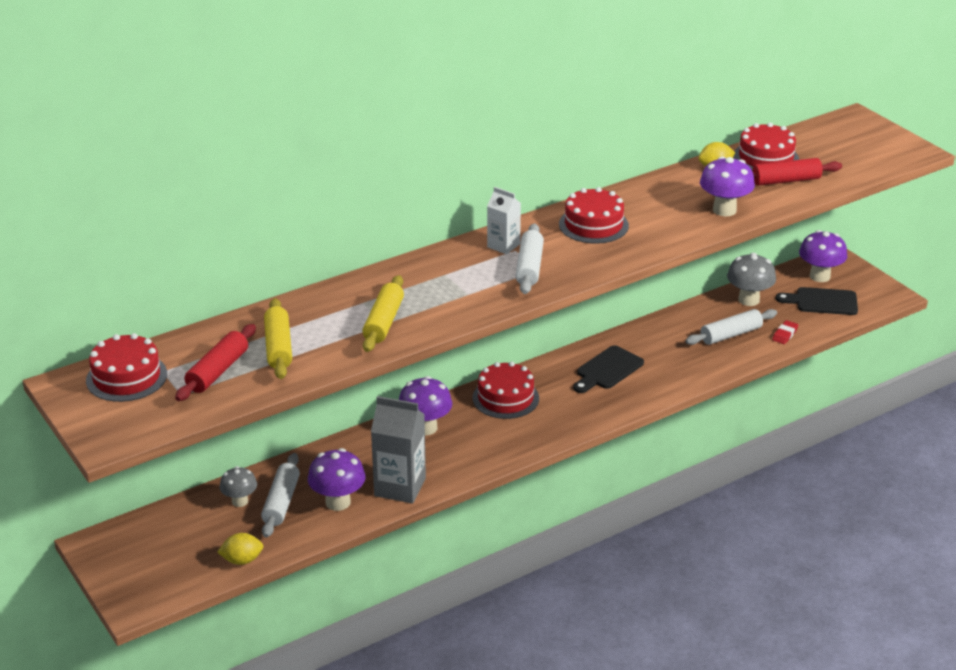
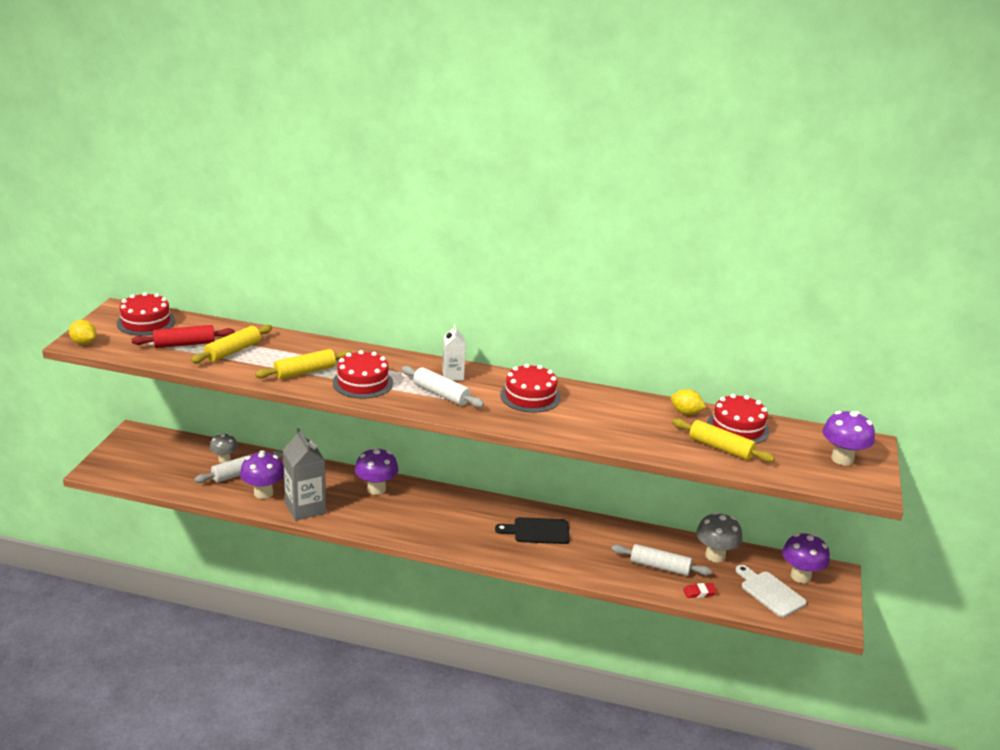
camera: 45 degrees right, 5 degrees down
(242, 560) = (171, 486): yellow lemon -> yellow lemon (84, 343)
(505, 398) = (448, 504): red cake -> red cake (362, 382)
(529, 267) = (441, 394): white rolling pin -> white rolling pin turned 75 degrees clockwise
(724, 210) = (634, 438): purple mushroom -> purple mushroom (842, 459)
(786, 180) = (720, 448): red rolling pin -> yellow rolling pin
(822, 302) = (770, 592): black cutting board -> white cutting board

